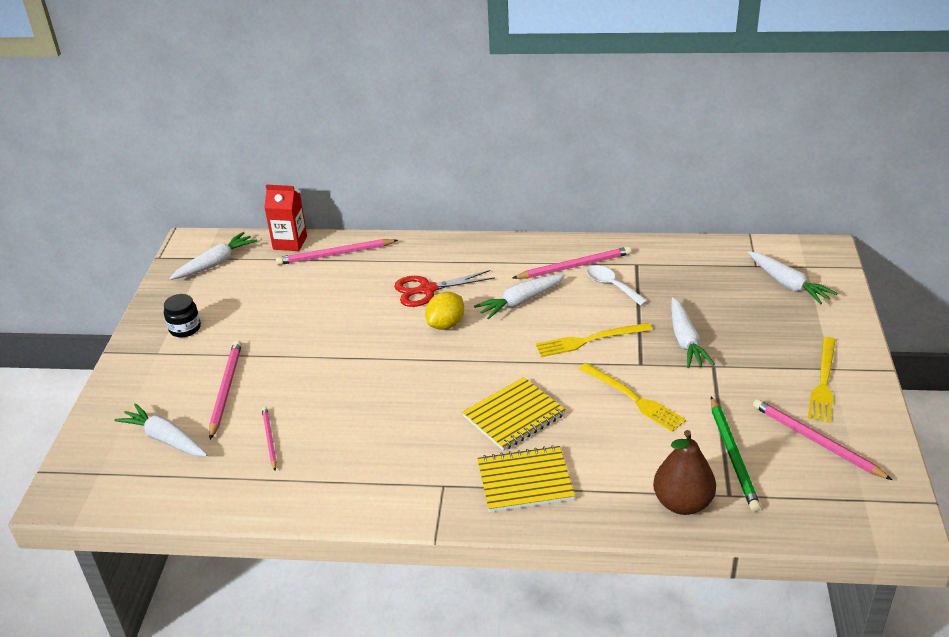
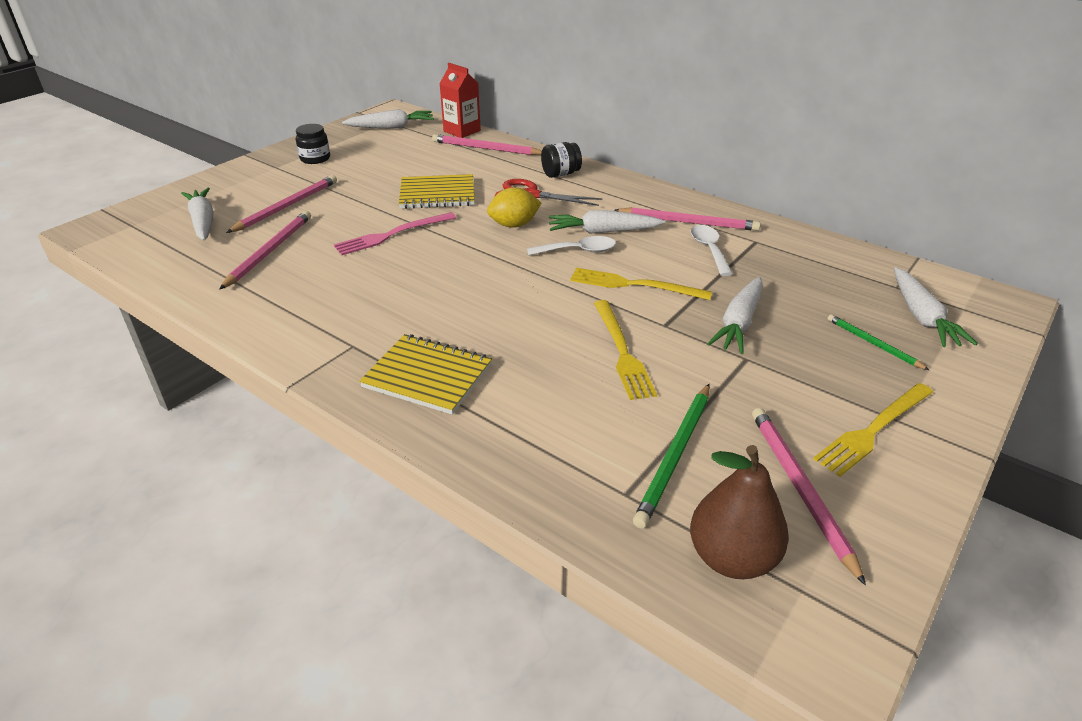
camera: 30 degrees right, 0 degrees up
(269, 439) = (270, 251): pink pencil -> pink pencil, size x1.64
(357, 377) = (392, 235): none -> pink fork
(429, 257) = (560, 174): none -> black jar
(514, 416) = (486, 317): yellow notebook -> yellow notebook (437, 194)
(520, 328) = (578, 251): none -> white spoon
(682, 503) = (562, 475): brown pear -> brown pear (732, 558)
(776, 319) = (873, 343): none -> green pencil

